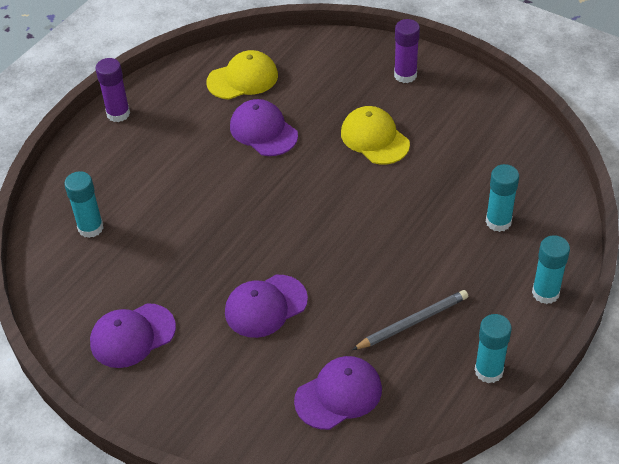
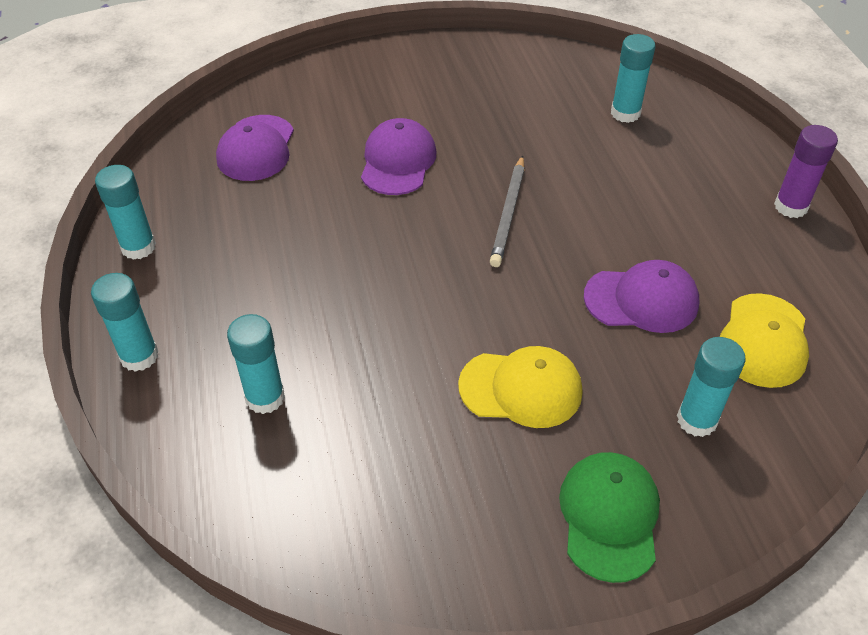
camera: 130 degrees right, 0 degrees up
(132, 336) = (467, 80): purple cap -> none
(320, 76) = (696, 420): none -> turquoise glue stick
(405, 75) = (609, 517): purple glue stick -> green cap
(412, 322) = (252, 236): grey pencil -> grey pencil (508, 213)

